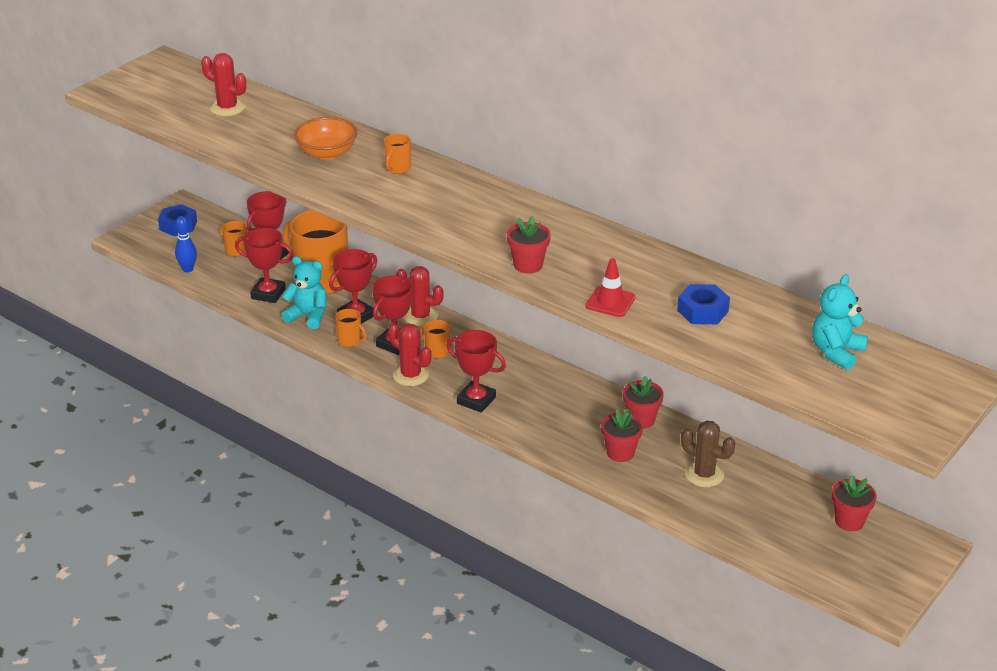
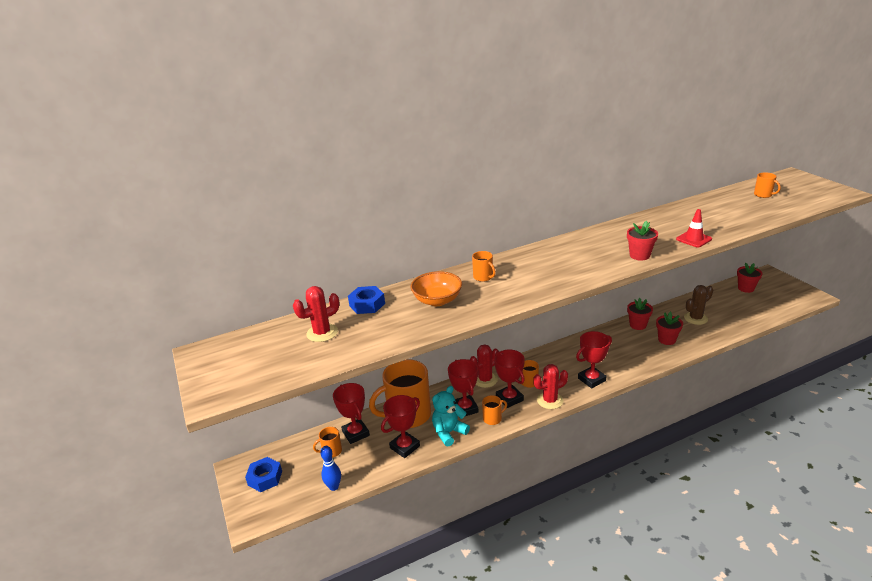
camera: 60 degrees left, 5 degrees down
(703, 311) = (712, 217): blue nut -> blue nut (367, 304)
(836, 352) = (763, 195): turquoise teddy bear -> orange mug

